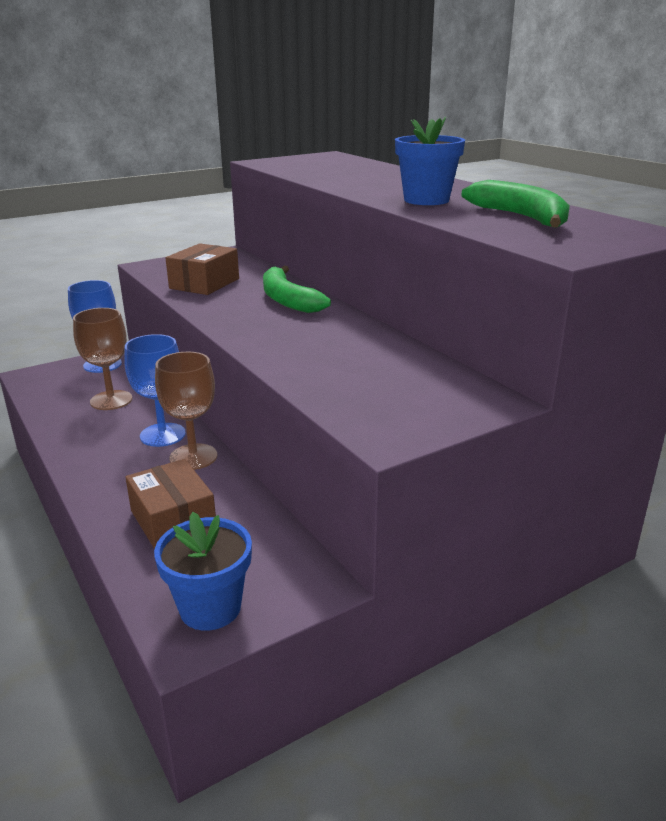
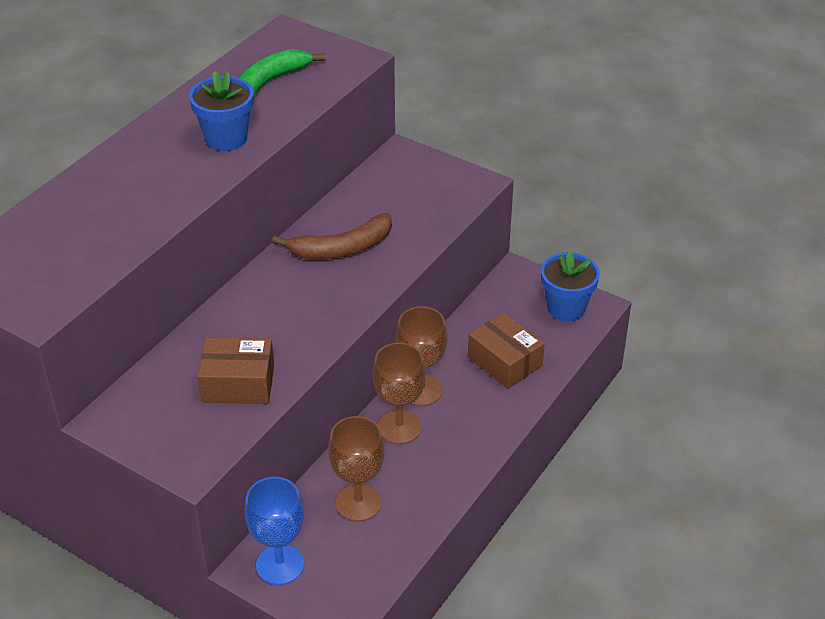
camera: 115 degrees left, 15 degrees up
(162, 435) = (399, 427): blue goblet -> brown goblet
(173, 520) = (504, 362): brown box -> brown box turned 75 degrees counterclockwise
(287, 300) = (259, 304): green banana -> none
(329, 339) = (341, 248): none -> brown banana

